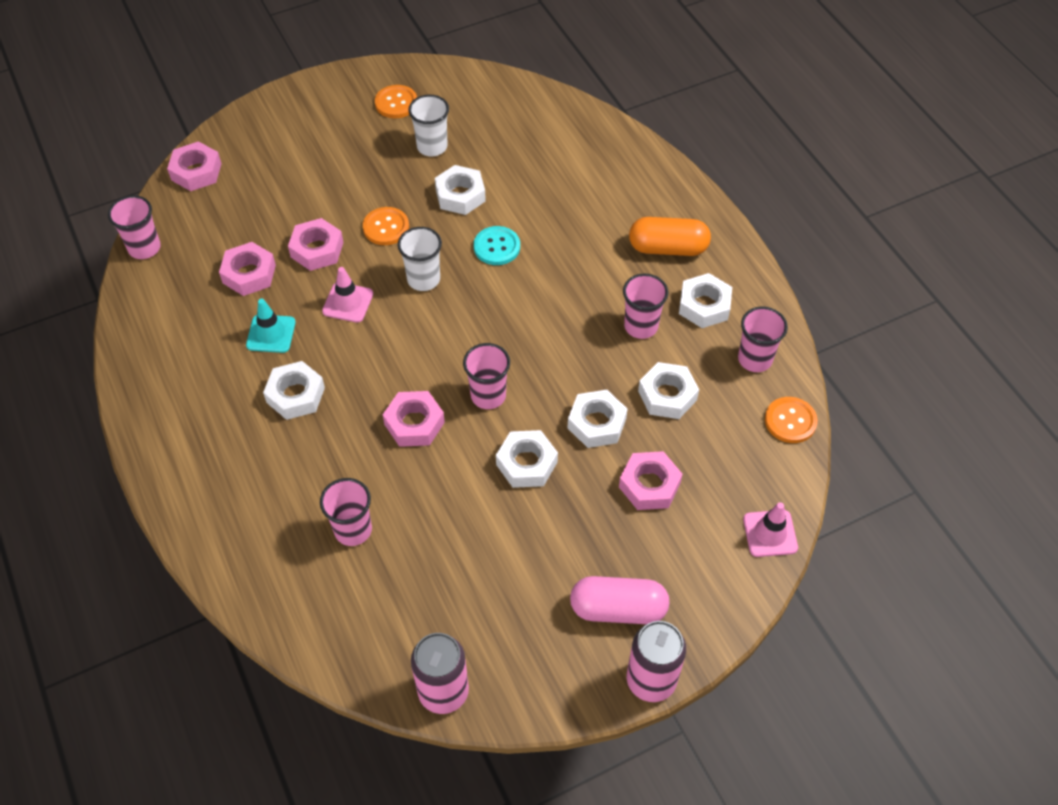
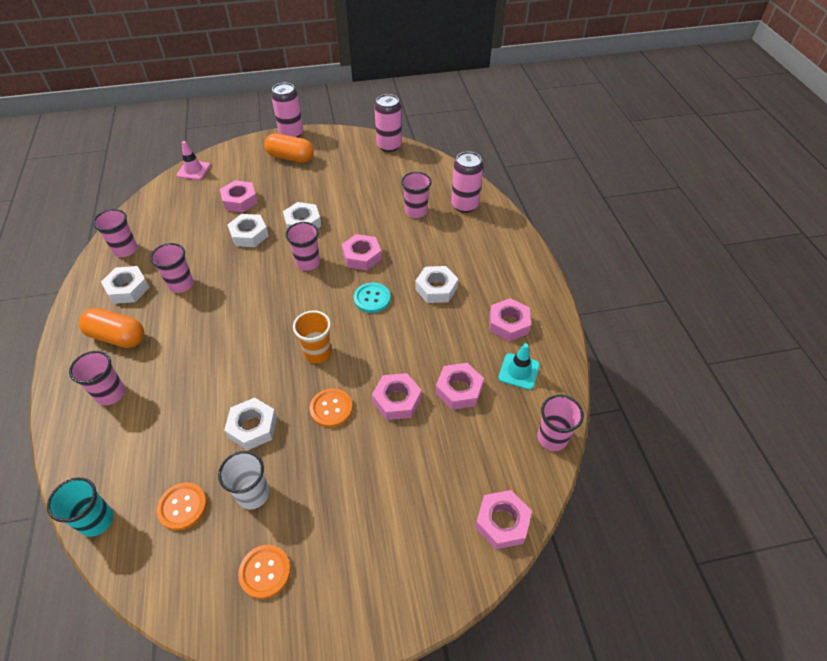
camera: 165 degrees left, 5 degrees down
(193, 365) = (508, 324): none -> pink nut
(271, 334) = (447, 335): turquoise traffic cone -> turquoise traffic cone (519, 371)
(272, 563) = (464, 205): none -> pink can
(348, 302) = (383, 347): pink traffic cone -> none
(423, 279) = (317, 353): white cup -> orange cup
(497, 247) = (247, 368): turquoise button -> turquoise button (372, 298)
(559, 104) = (96, 520): none -> turquoise cup
(618, 609) = (291, 158): pink capsule -> orange capsule
(627, 193) = (110, 394): none -> pink cup
(667, 395) = (196, 241): white nut -> none
(790, 421) = (136, 214): orange button -> orange button (182, 507)

